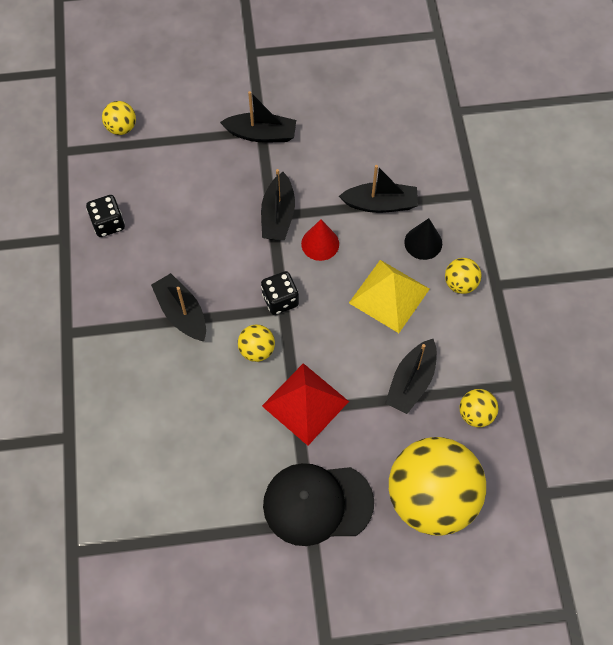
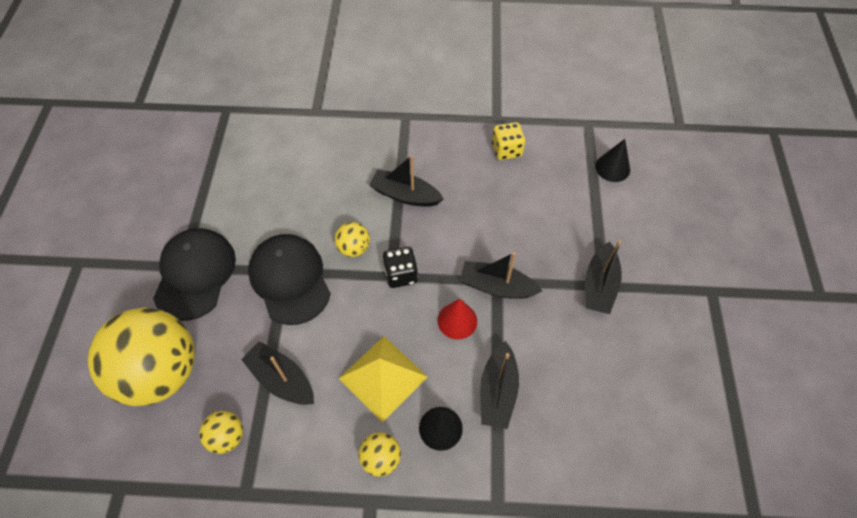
camera: 100 degrees right, 5 degrees down
(108, 223) = (506, 150): black dice -> yellow dice
(121, 128) = (612, 168): yellow ball -> black cone
(182, 313) = (405, 195): black boat -> black boat turned 135 degrees counterclockwise
(305, 403) = (290, 280): red pyramid -> black cap

